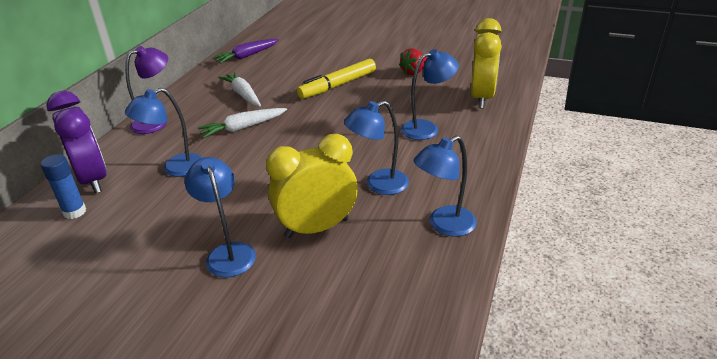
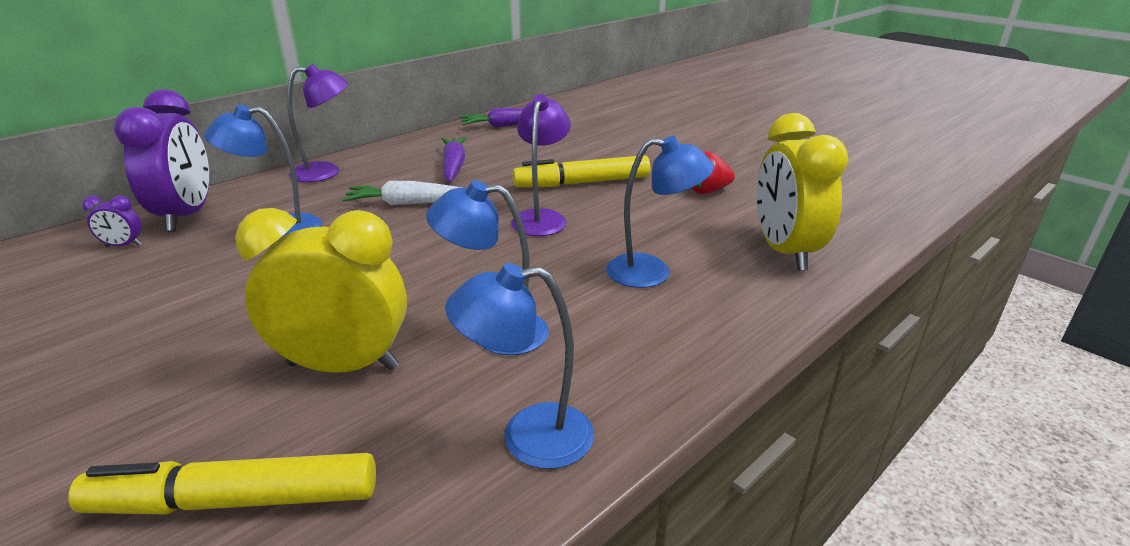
camera: 25 degrees right, 5 degrees down
(74, 212) = (123, 246): blue glue stick -> purple clock
(228, 252) = (200, 357): blue lamp -> none
(243, 95) = (453, 166): white carrot -> purple carrot
(336, 114) = (541, 218): none -> purple lamp
(338, 302) = (235, 501): none -> yellow marker
(481, 98) = (784, 251): yellow clock -> yellow clock turned 135 degrees clockwise

